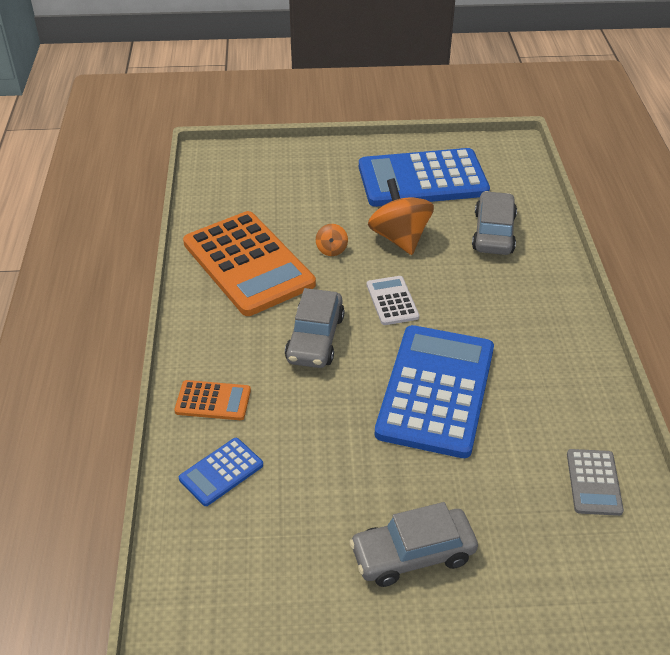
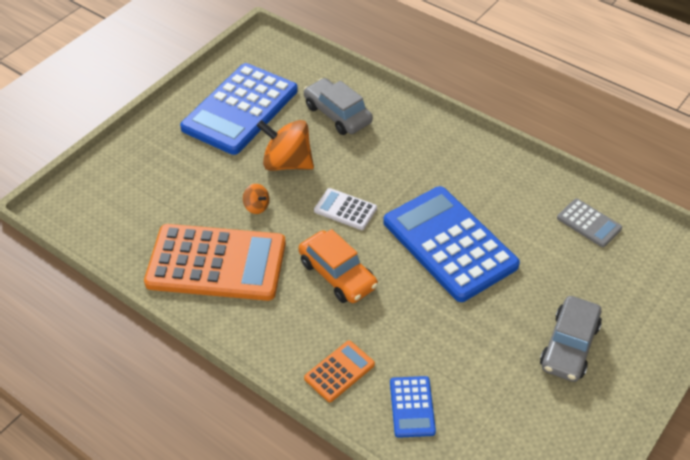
camera: 50 degrees left, 5 degrees up
(315, 338) = (337, 274): grey car -> orange car

